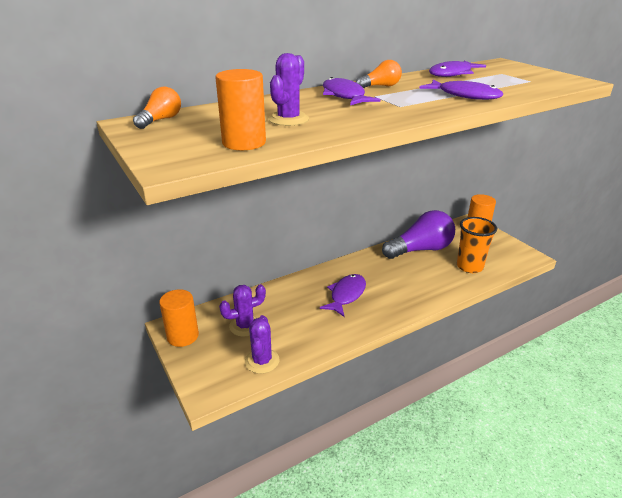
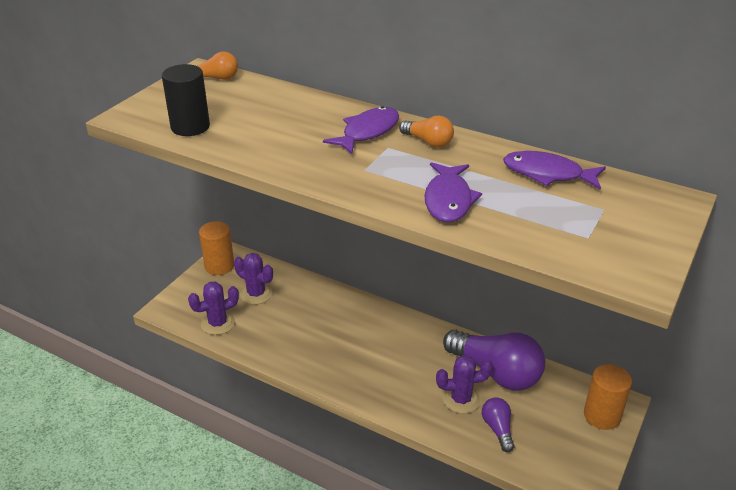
camera: 60 degrees right, 5 degrees up
(244, 143) = (190, 127): orange cylinder -> black cylinder
(288, 119) = (265, 127): purple cactus -> purple cactus (461, 399)
(346, 295) = (352, 341): purple fish -> none
(469, 267) = (498, 429): orange cup -> purple light bulb

